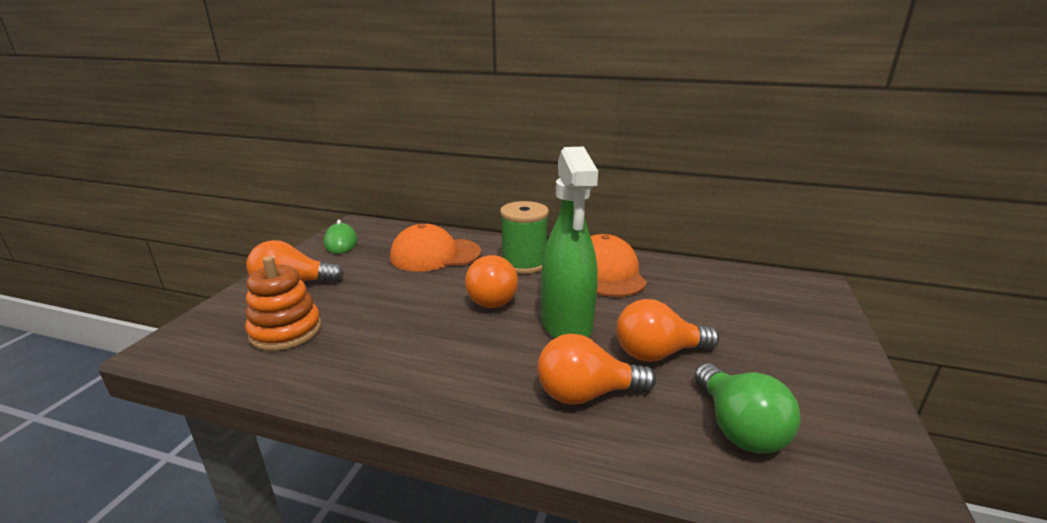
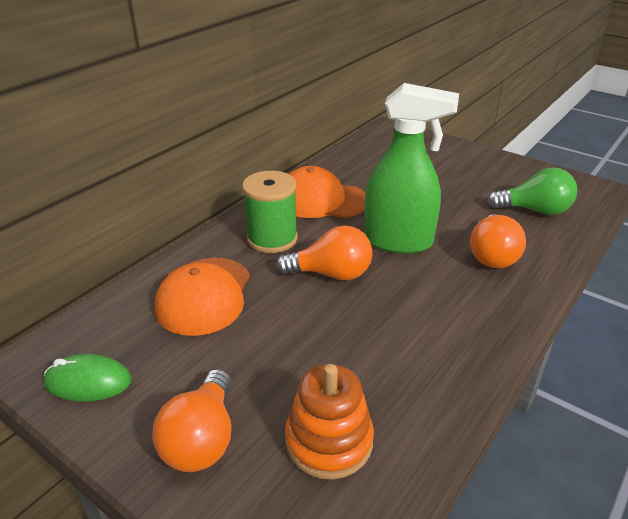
camera: 70 degrees left, 10 degrees up
(658, 353) = (452, 213): orange light bulb -> none

